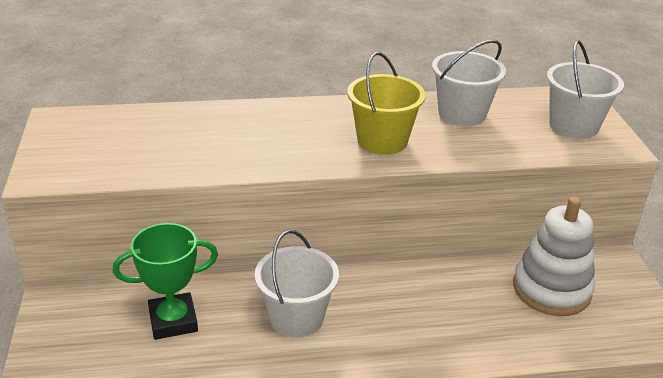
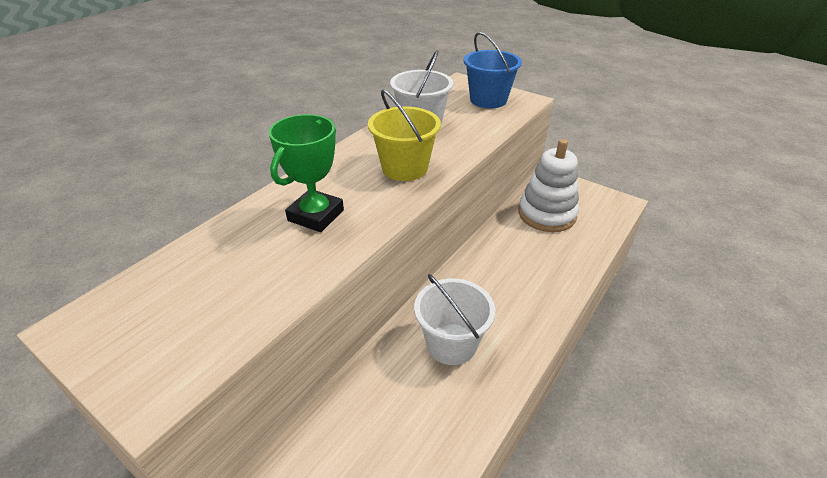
camera: 45 degrees left, 5 degrees up
(173, 321) = (373, 425): green trophy -> green trophy (316, 215)
(573, 126) = (488, 100): white bucket -> blue bucket

